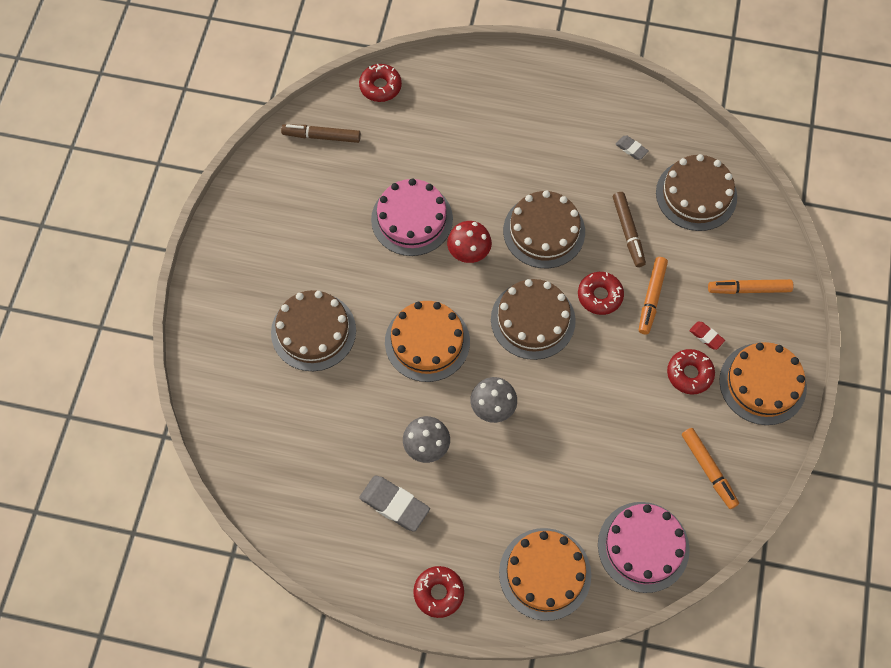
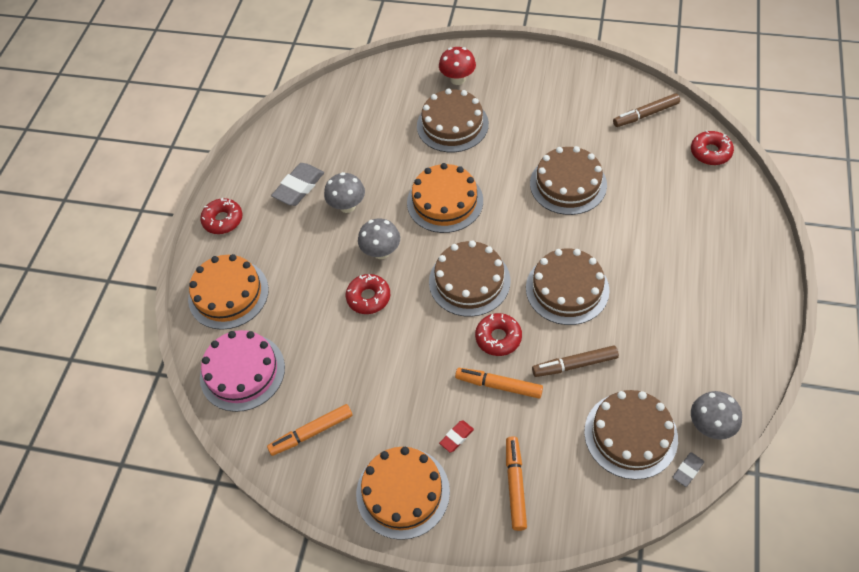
camera: 95 degrees right, 10 degrees down
(321, 136) = (645, 115): brown marker -> brown marker turned 120 degrees counterclockwise
(412, 219) = (568, 184): pink cake -> brown cake
(469, 253) = (536, 228): red mushroom -> red mushroom (457, 79)
(631, 149) = (679, 369): grey eraser -> grey eraser (687, 470)
(685, 134) = (710, 426): none -> grey mushroom
(689, 374) = (414, 419): red donut -> red donut (368, 297)

